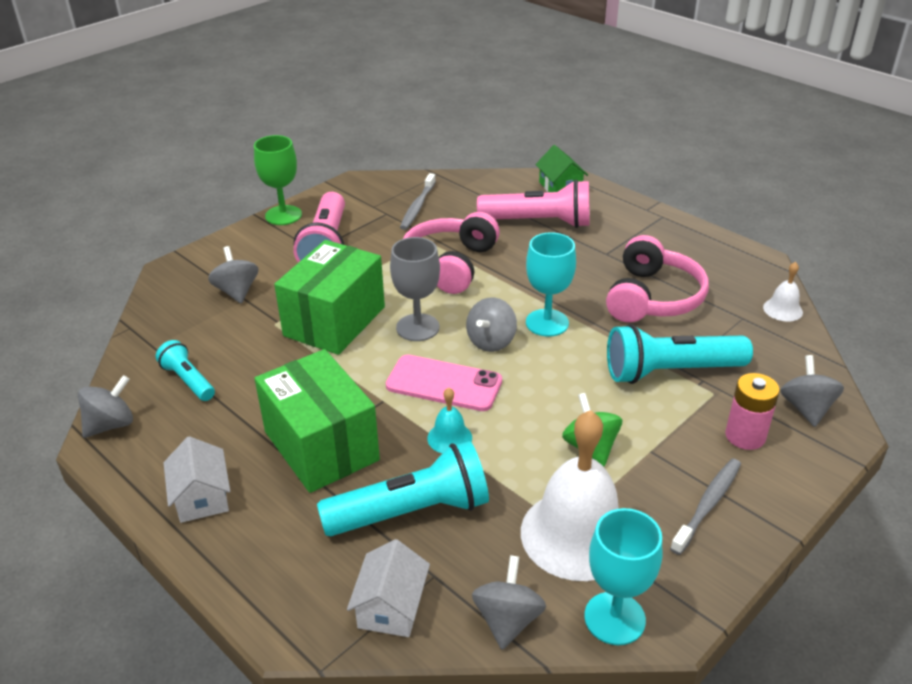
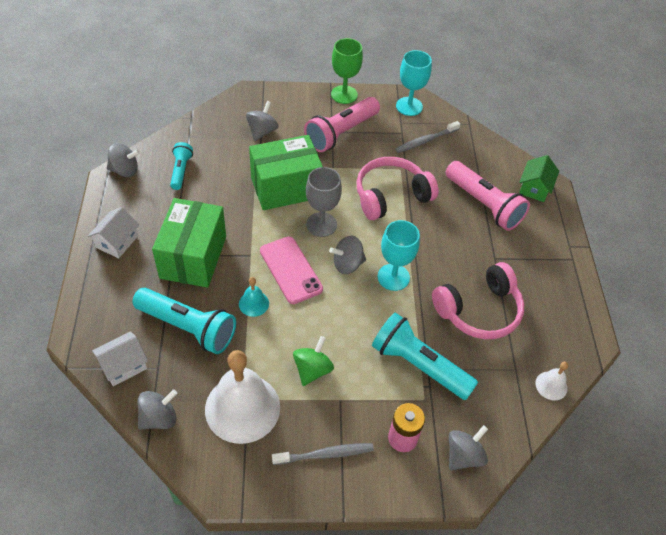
camera: 40 degrees right, 15 degrees up
(614, 618) = (202, 463): turquoise goblet -> turquoise goblet (409, 106)

